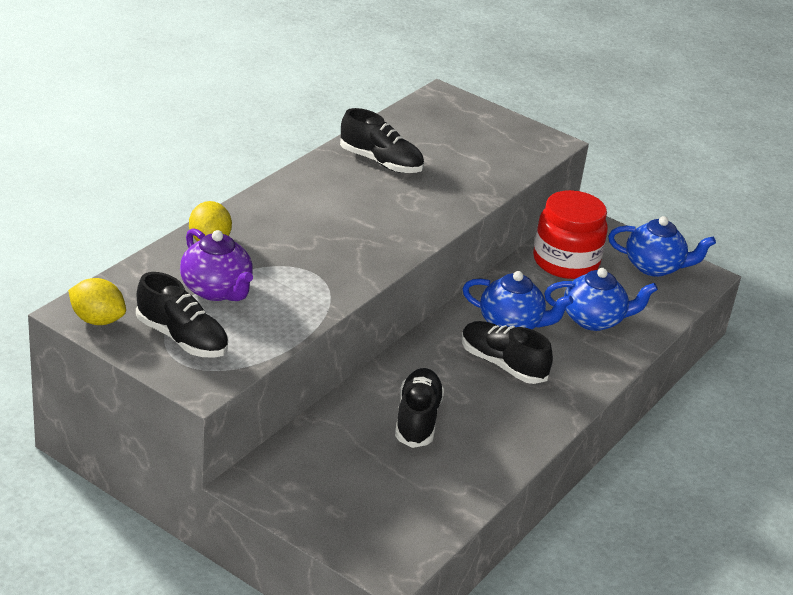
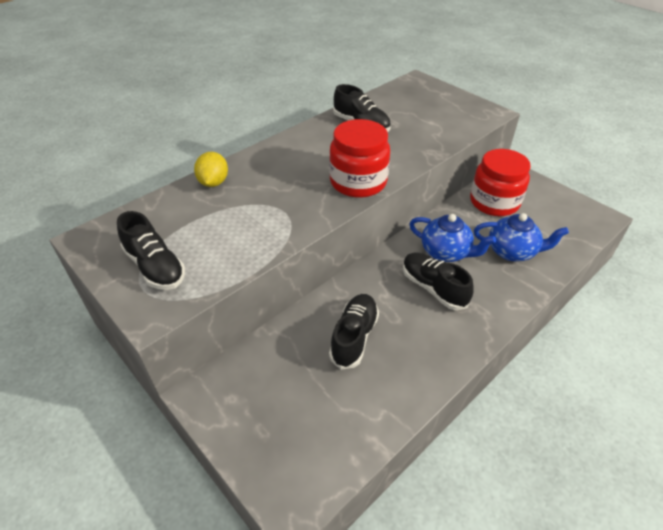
camera: 15 degrees right, 10 degrees up
(97, 320) = (97, 247): yellow lemon -> none
(216, 290) = (201, 224): purple teapot -> none
(396, 236) = (358, 182): none -> red jar
(654, 267) = (563, 209): blue teapot -> none

